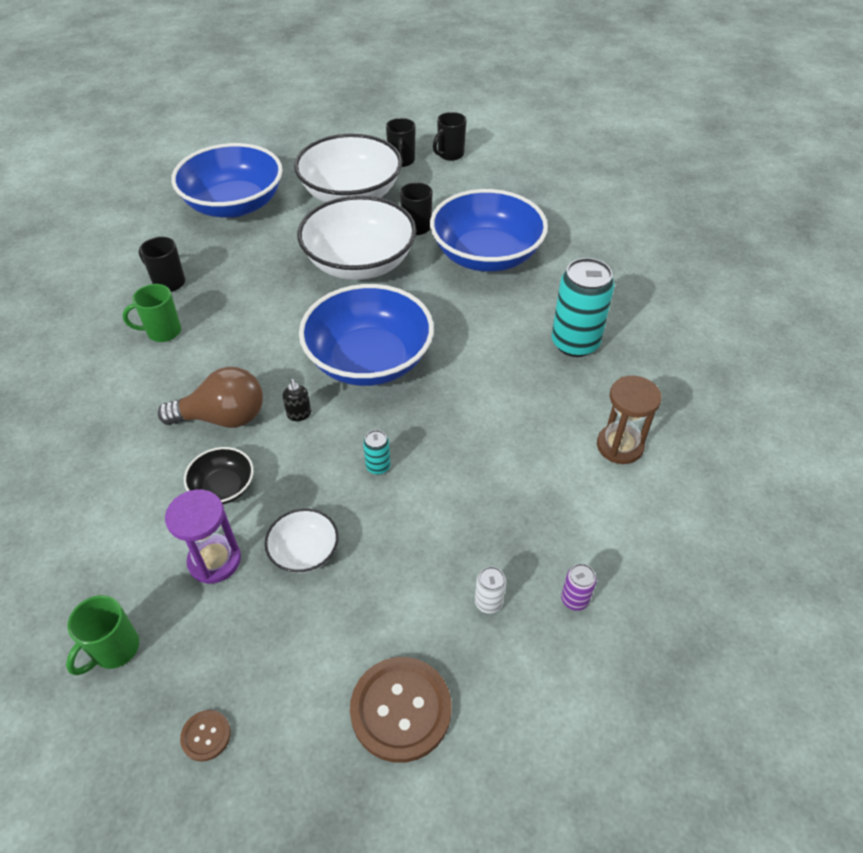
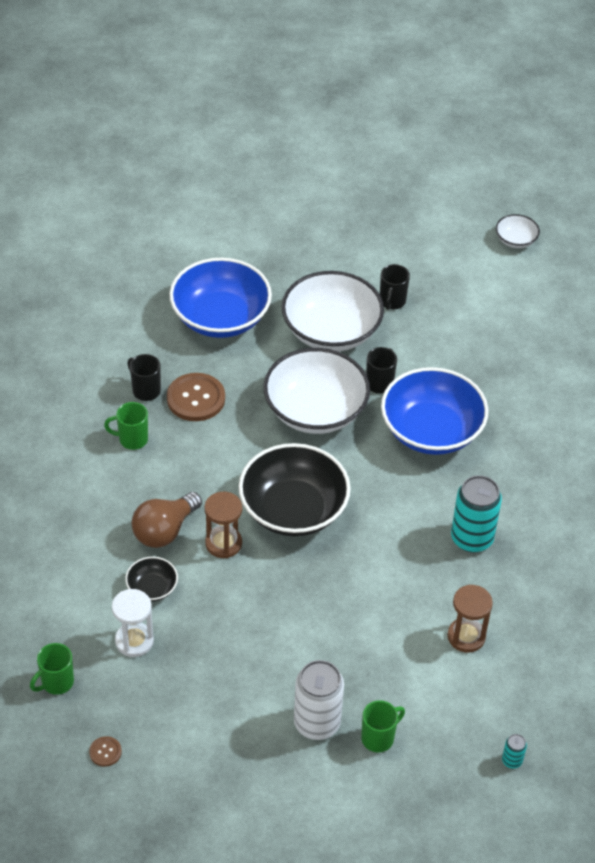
camera: 15 degrees right, 0 degrees up
(214, 560) = (134, 641): purple hourglass -> white hourglass
(223, 418) = (164, 530): brown light bulb -> brown light bulb turned 120 degrees clockwise
(299, 414) = (223, 543): black soap dispenser -> brown hourglass
(304, 552) = (199, 652): white bowl -> white bowl (515, 240)
(369, 360) = (293, 509): blue bowl -> black bowl
(378, 466) = (271, 602): turquoise can -> turquoise can (512, 760)
(401, 709) = (233, 772): brown button -> brown button (196, 398)
(450, 155) = (442, 305): black mug -> none
(488, 602) = (317, 723): white can -> white can, size x2.27
(574, 599) = (378, 738): purple can -> green mug

